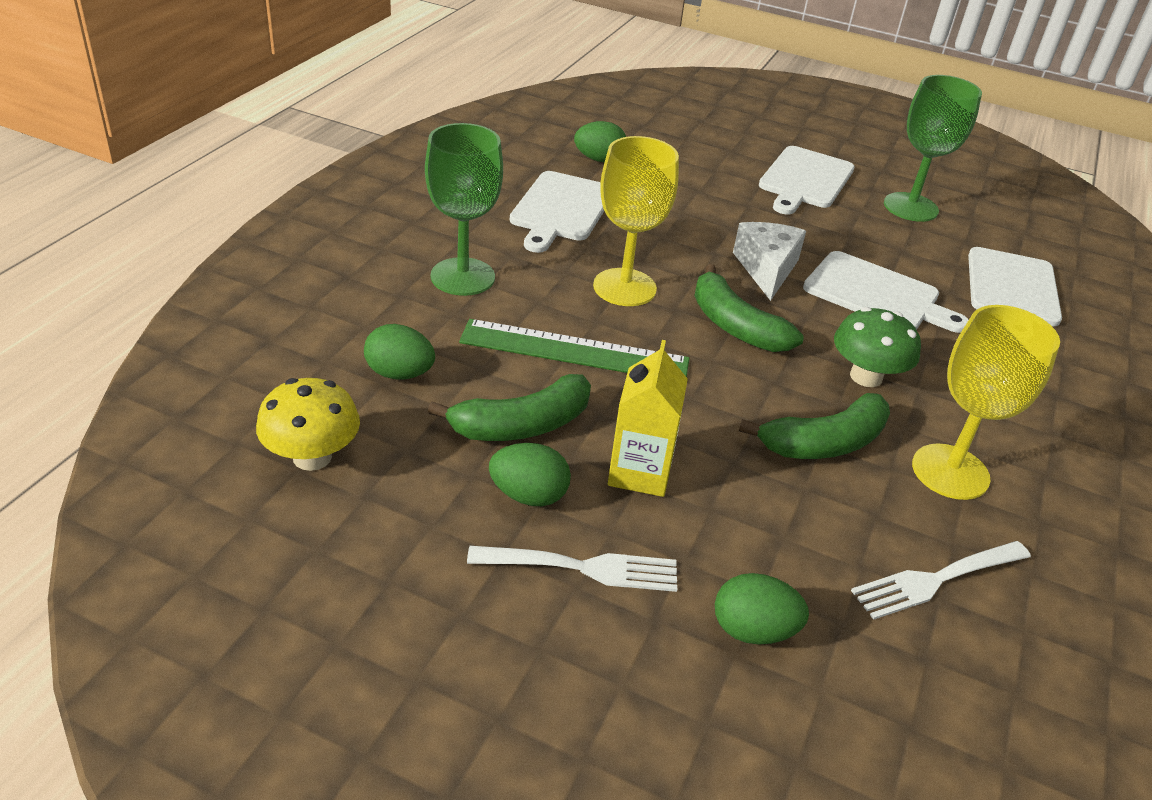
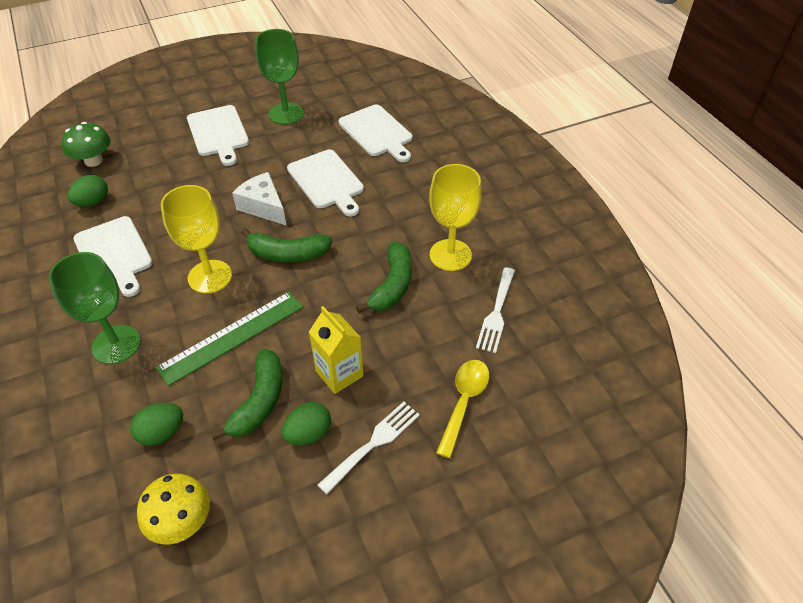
camera: 45 degrees left, 10 degrees up
(753, 630) = (464, 402): green egg -> yellow spoon
(866, 376) = (371, 233): green mushroom -> green mushroom (93, 161)
(877, 294) = (327, 181): white cutting board -> white cutting board turned 75 degrees clockwise

